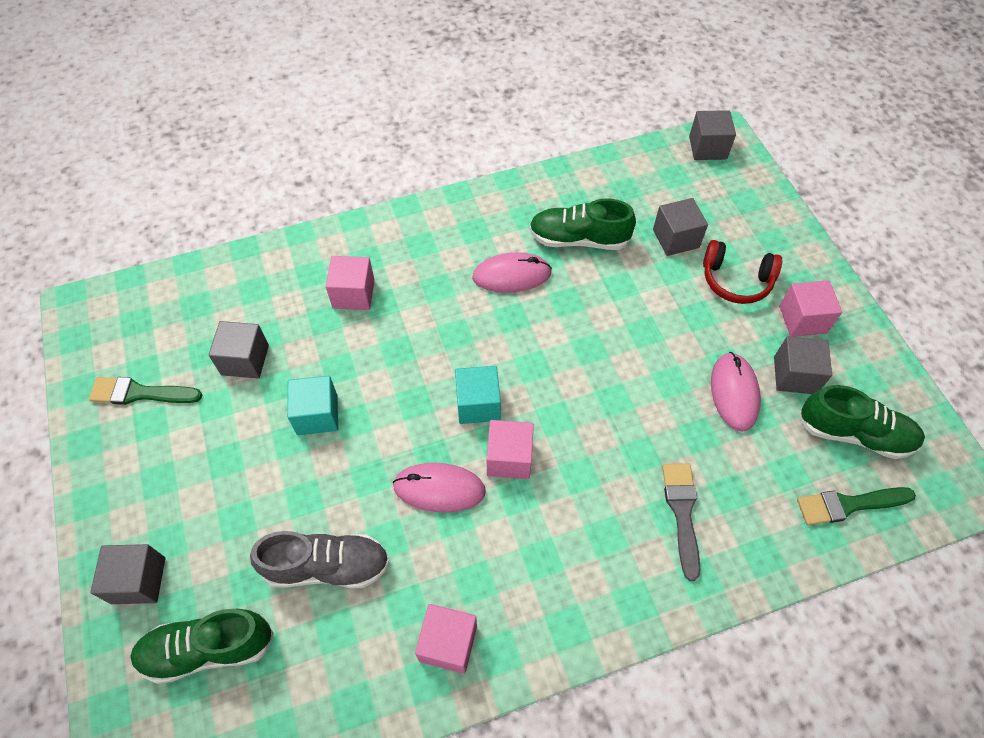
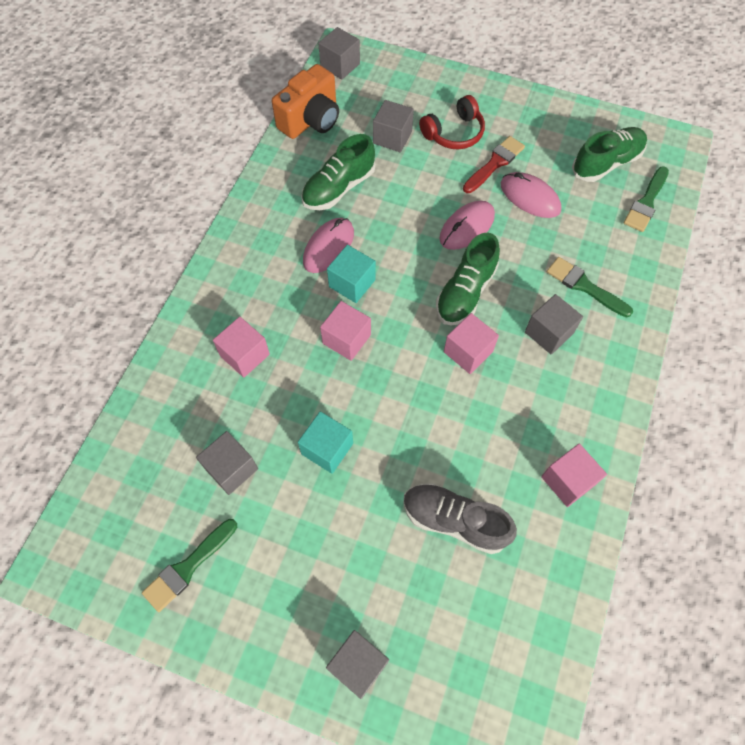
camera: 50 degrees left, 5 degrees up
(208, 649) = (454, 644): green shoe -> green shoe (465, 292)
(327, 566) = (454, 521): grey shoe -> grey shoe turned 105 degrees counterclockwise
(439, 489) = (455, 409): pink mouse -> pink mouse (467, 227)
(478, 404) = (411, 341): turquoise cube -> turquoise cube (352, 283)
(626, 170) = (311, 120): none -> orange camera
(682, 512) = (584, 286): grey brush -> green brush
(739, 337) = (495, 163): none -> red brush
(795, 375) = (545, 159): grey cube -> grey cube (549, 333)
(802, 319) = (512, 124): pink cube -> pink cube (346, 339)

